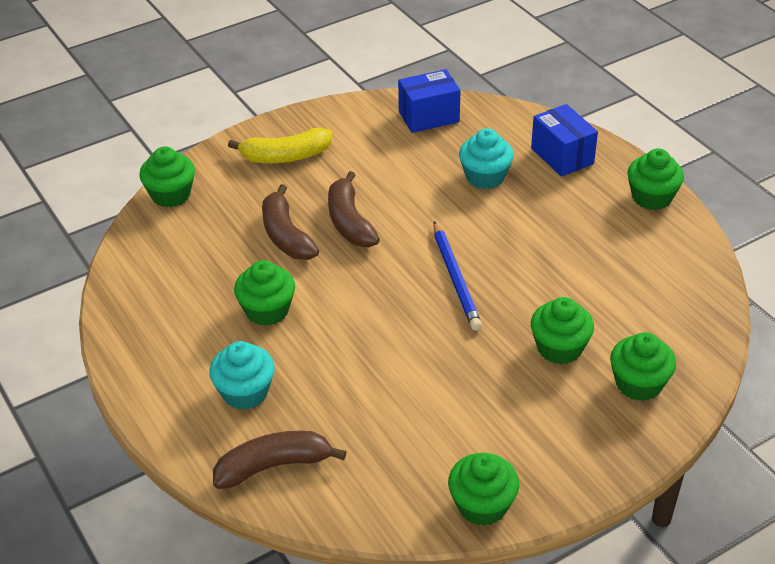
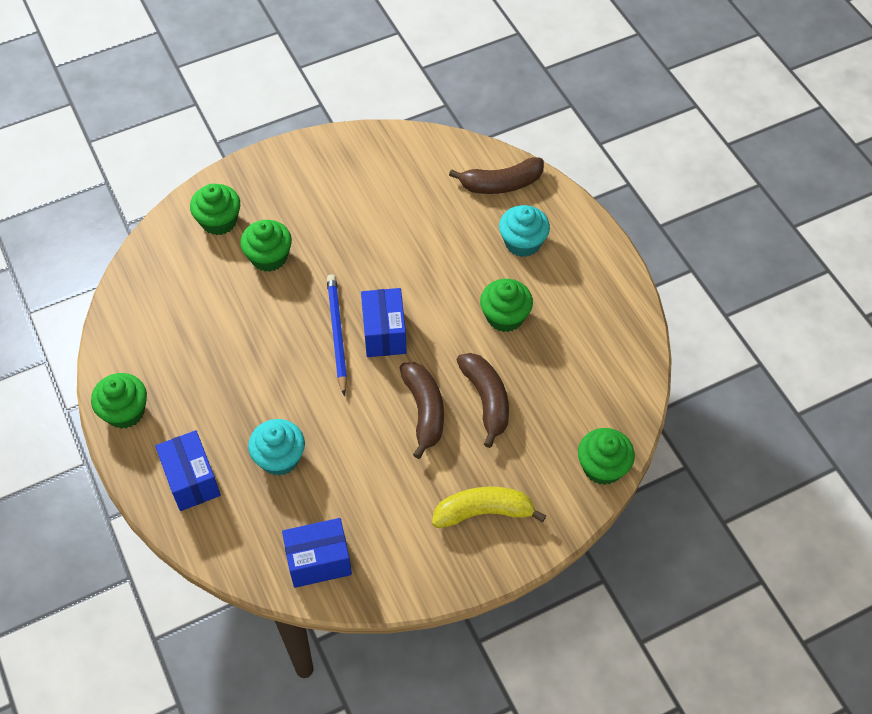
camera: 175 degrees left, 15 degrees up
(403, 283) = (384, 333): none -> blue box
(482, 505) = (360, 145): green cupcake -> none

